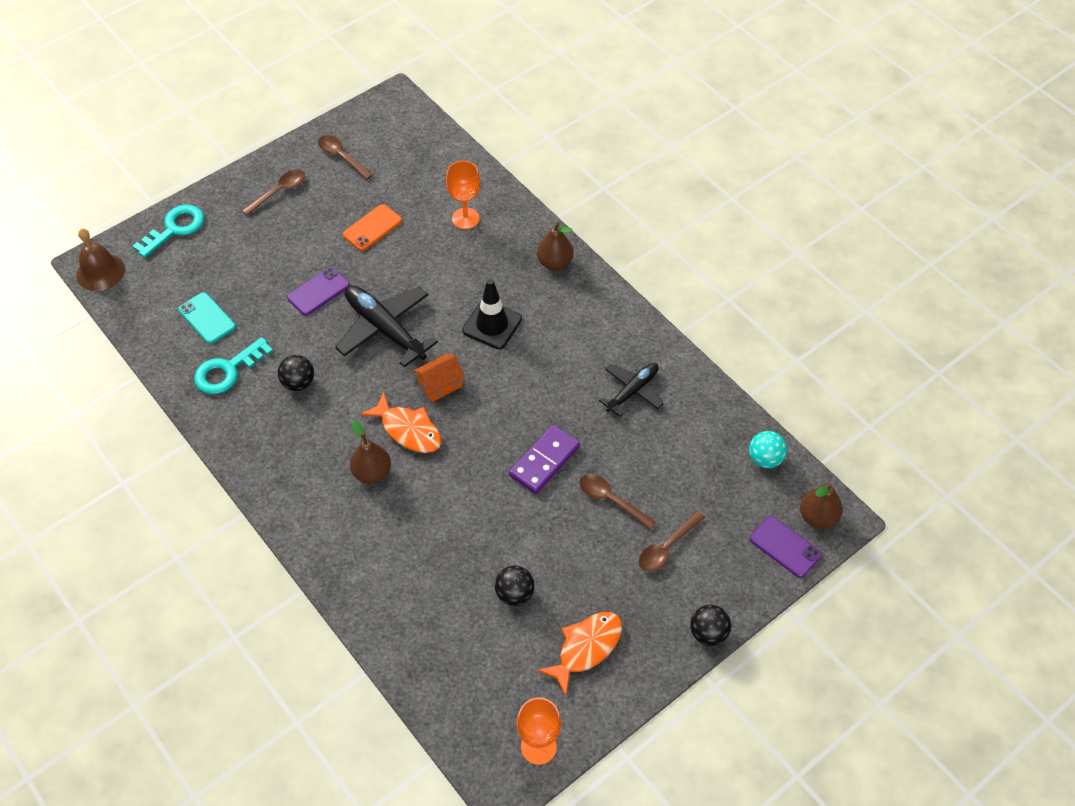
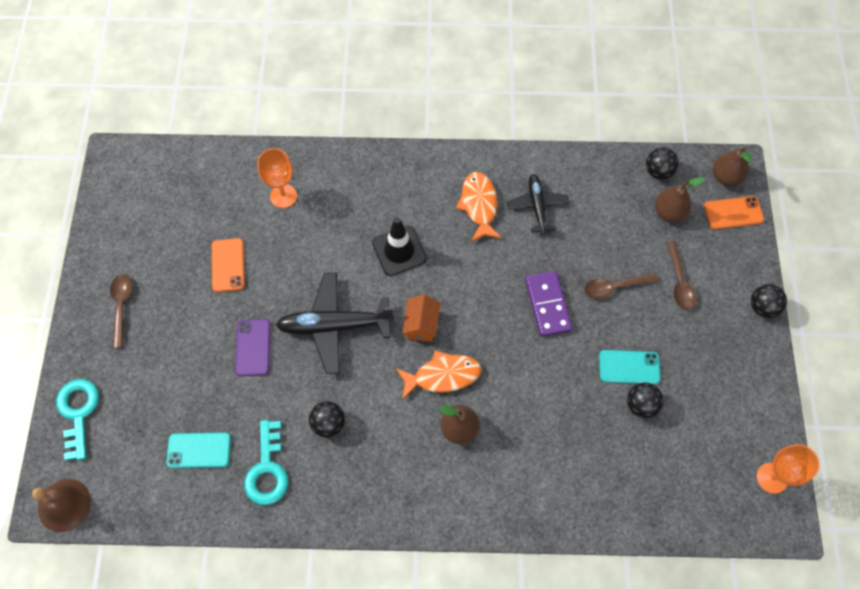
camera: 50 degrees left, 10 degrees up
(342, 157) = (133, 236): brown spoon -> none
(543, 561) = (629, 367): none -> turquoise phone
(555, 263) = (382, 169): brown pear -> brown pear (669, 212)
(586, 648) = (718, 391): orange fish -> orange fish (479, 205)
(765, 459) = (658, 171): turquoise ball -> black ball
(785, 547) = (733, 213): purple phone -> orange phone

